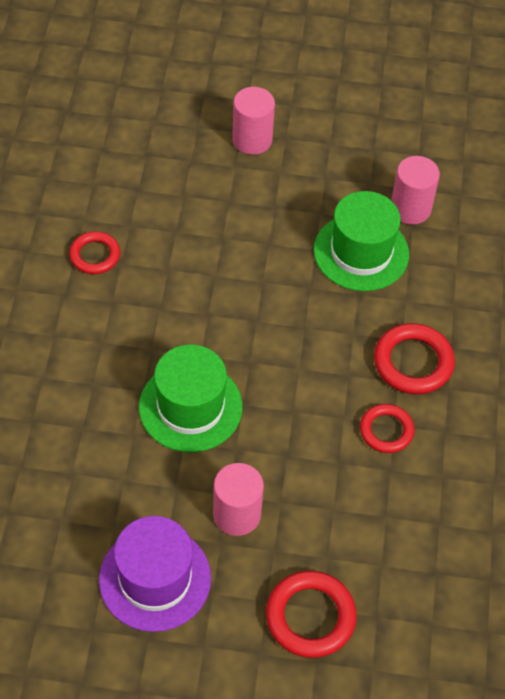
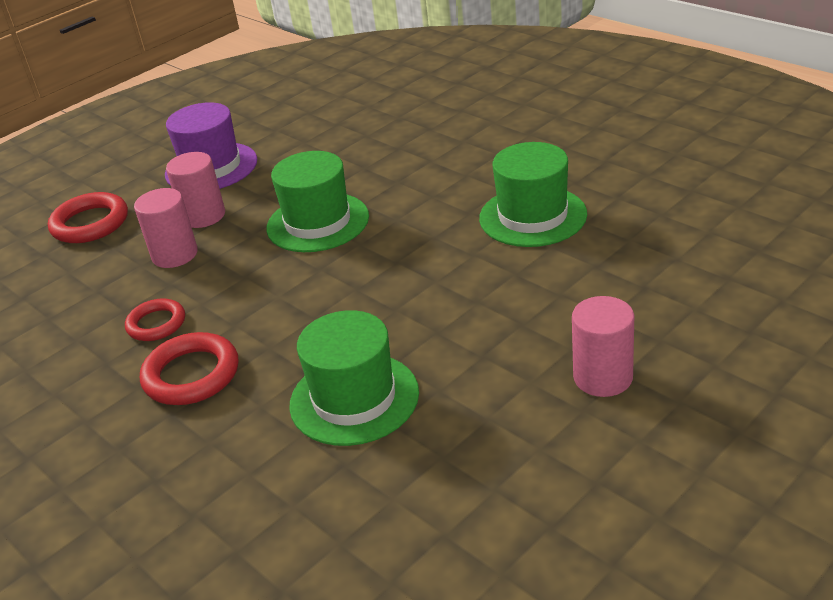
camera: 135 degrees right, 20 degrees down
(95, 255) = (532, 216): red ring -> green hat
(410, 208) = (368, 475): pink cylinder -> pink cylinder (175, 255)

